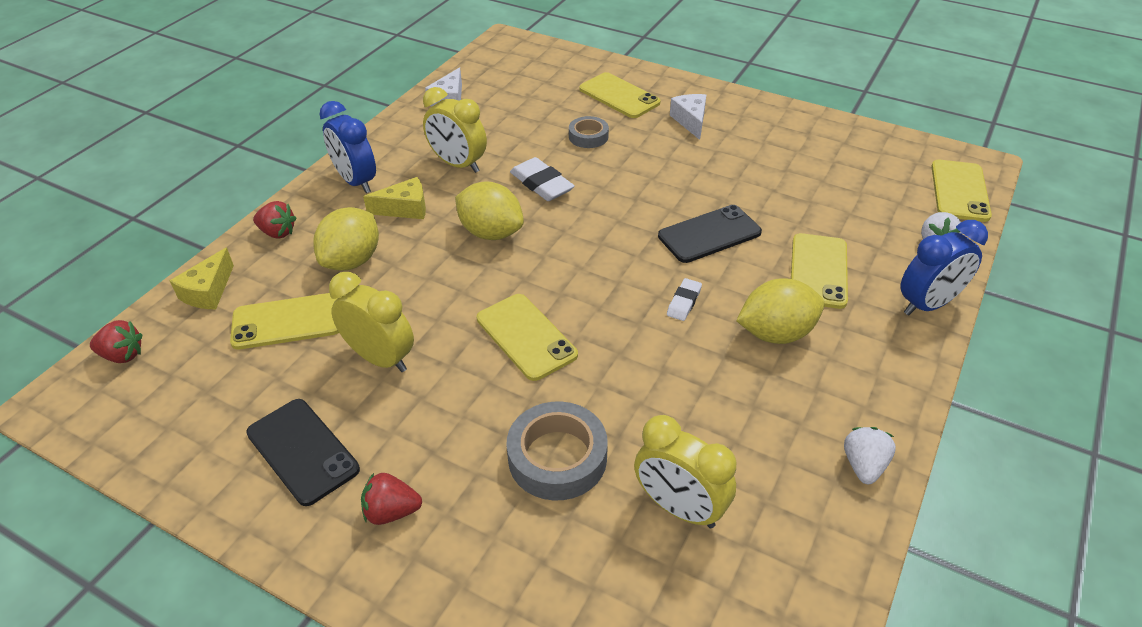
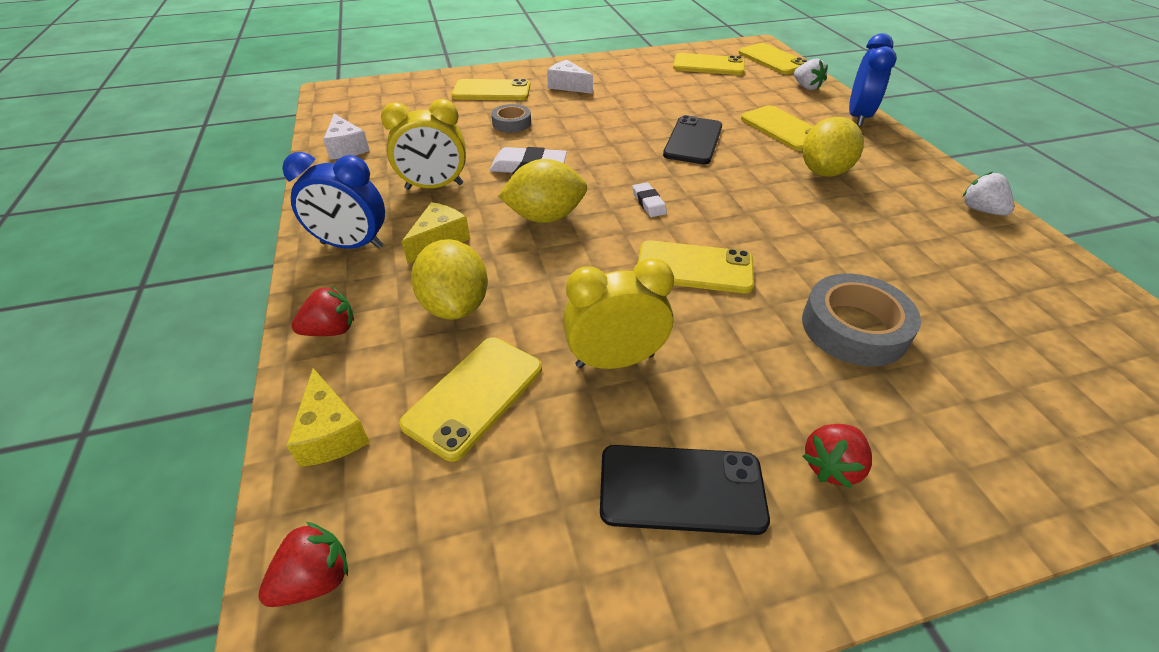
camera: 45 degrees left, 0 degrees up
(679, 508) = (962, 300): yellow clock -> none
(684, 302) = (748, 185): white eraser -> white eraser (648, 203)
(869, 163) = (708, 65): none -> yellow phone

